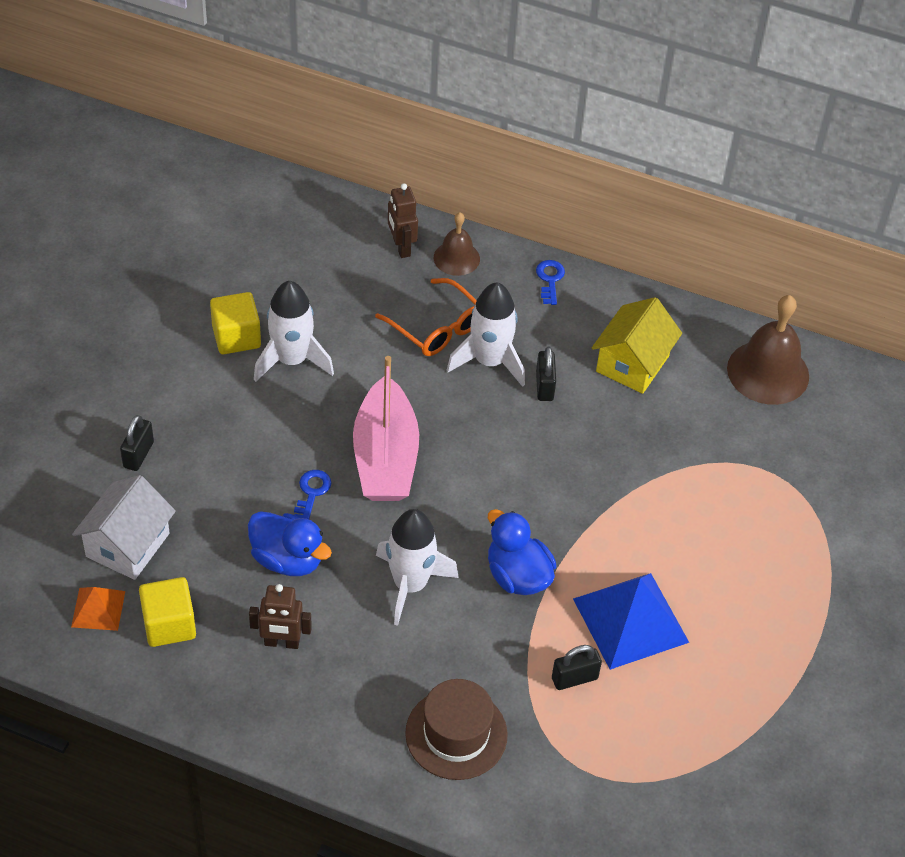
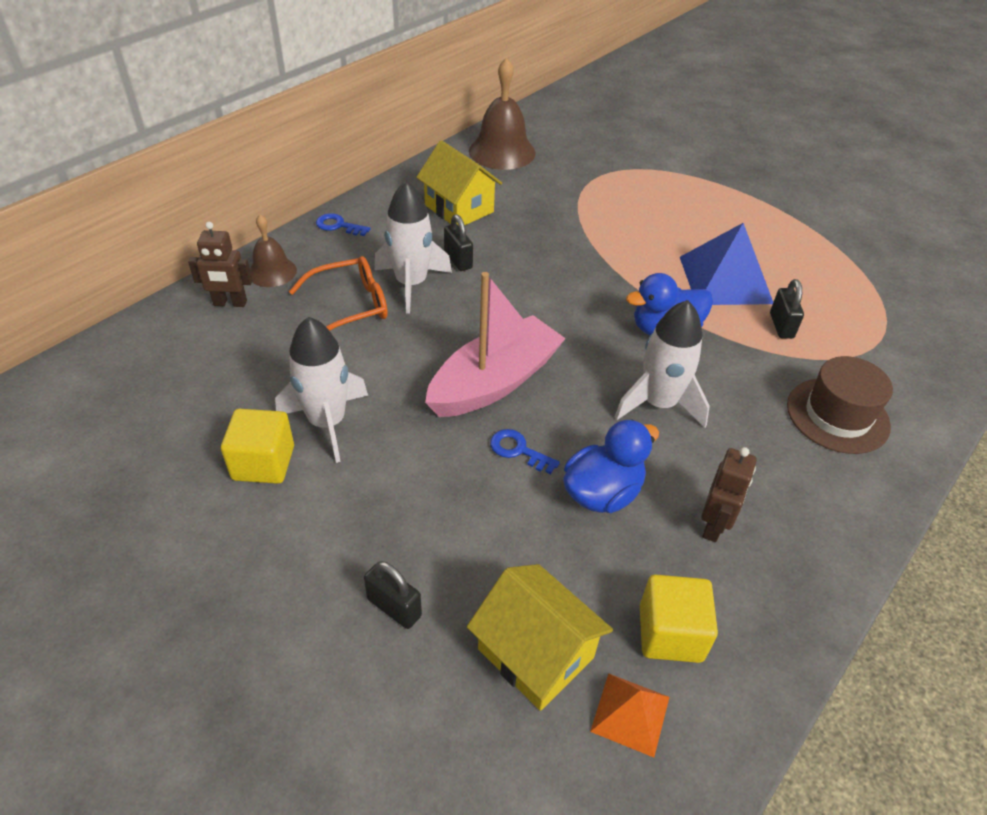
camera: 70 degrees left, 5 degrees down
(128, 545) = (535, 653): white house -> yellow house
(385, 457) = (494, 382): pink boat -> pink boat turned 60 degrees counterclockwise
(544, 386) = (458, 260): black padlock -> black padlock turned 45 degrees clockwise

